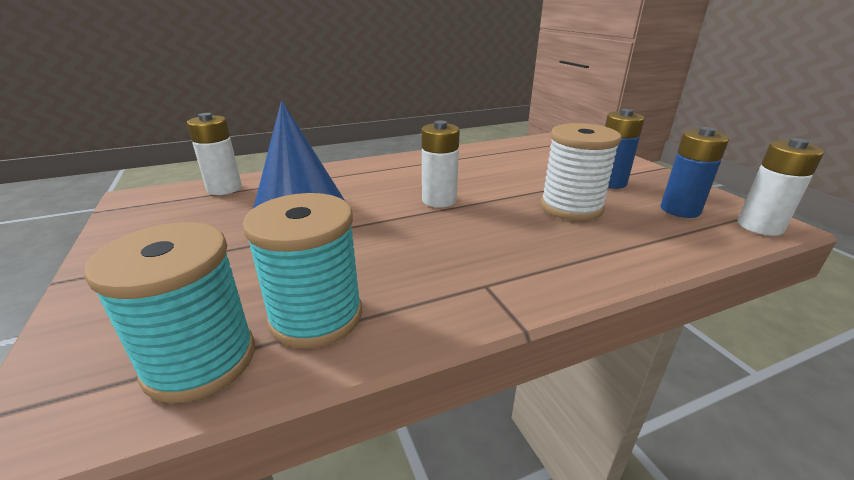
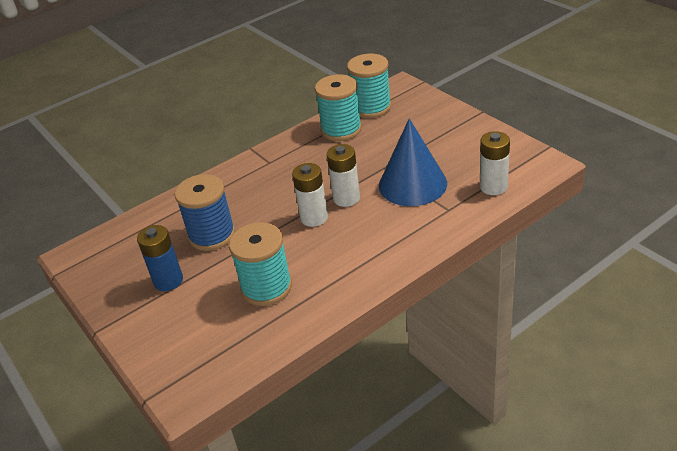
camera: 170 degrees right, 10 degrees up
(503, 165) = (266, 287): none -> turquoise spool
(571, 207) = (212, 235): white spool -> blue spool
(680, 210) = (129, 253): blue battery -> none
(759, 226) = (85, 248): white battery -> white battery (346, 198)

